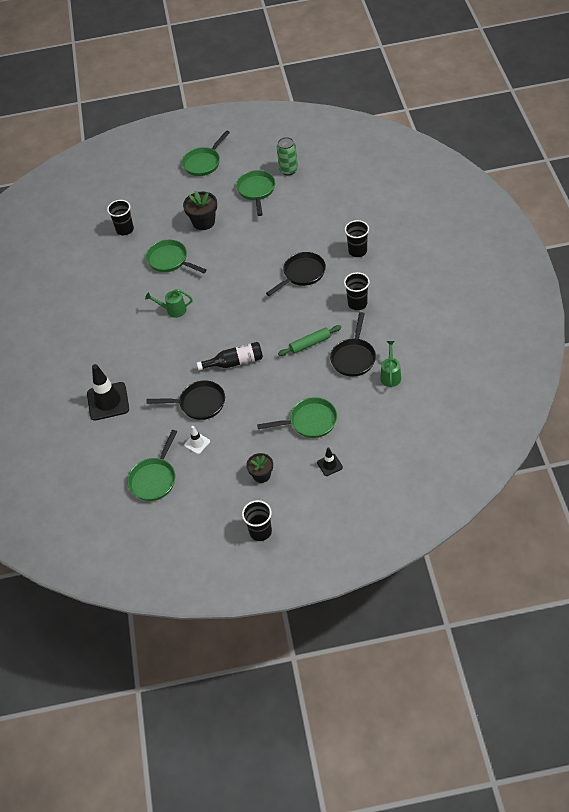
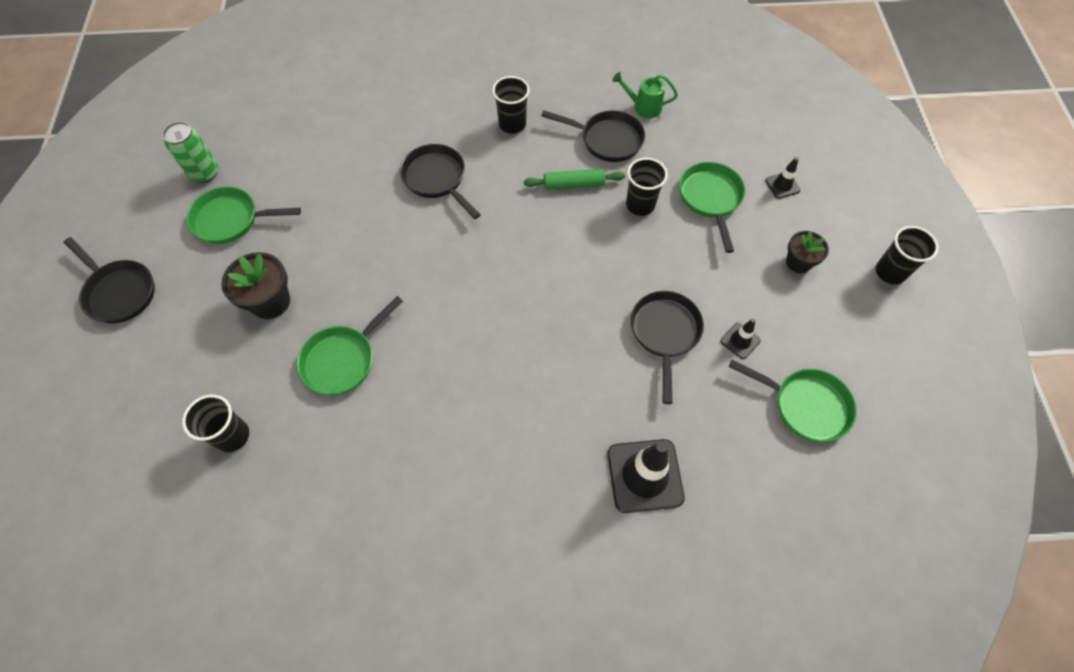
camera: 90 degrees left, 10 degrees up
(173, 310) = (461, 361): green watering can -> none
(197, 443) = (740, 341): white traffic cone -> black traffic cone
(203, 163) = (119, 292): green pan -> black pan
(235, 362) = (591, 279): black bottle -> none
(310, 344) = (574, 184): green rolling pin -> green rolling pin turned 75 degrees counterclockwise
(357, 251) = (414, 112): black cup -> black cup (640, 205)

